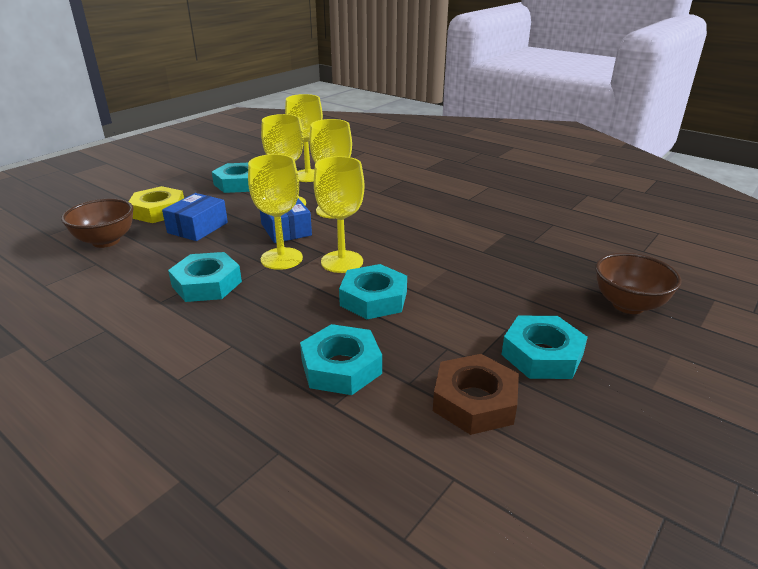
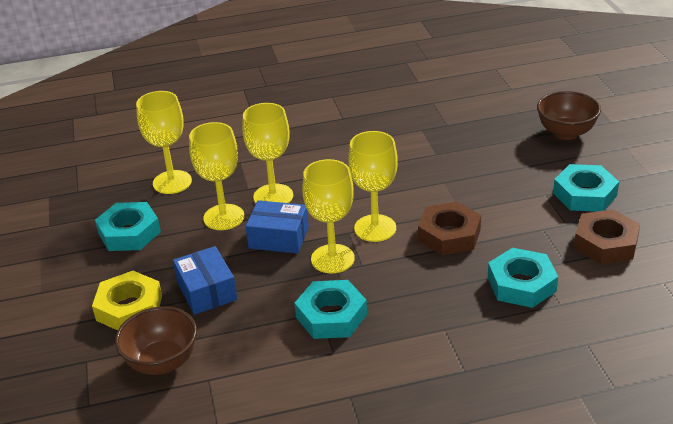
camera: 50 degrees left, 5 degrees up
(373, 298) = (449, 235): turquoise nut -> brown nut

